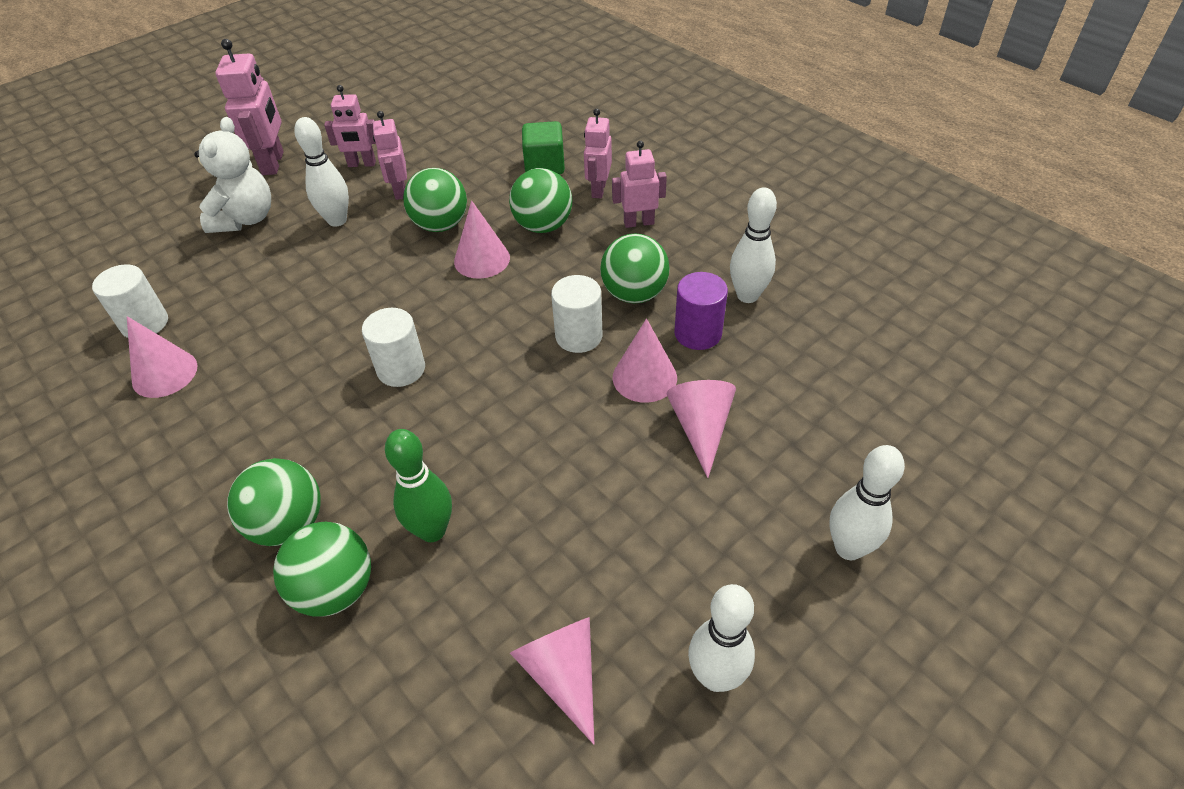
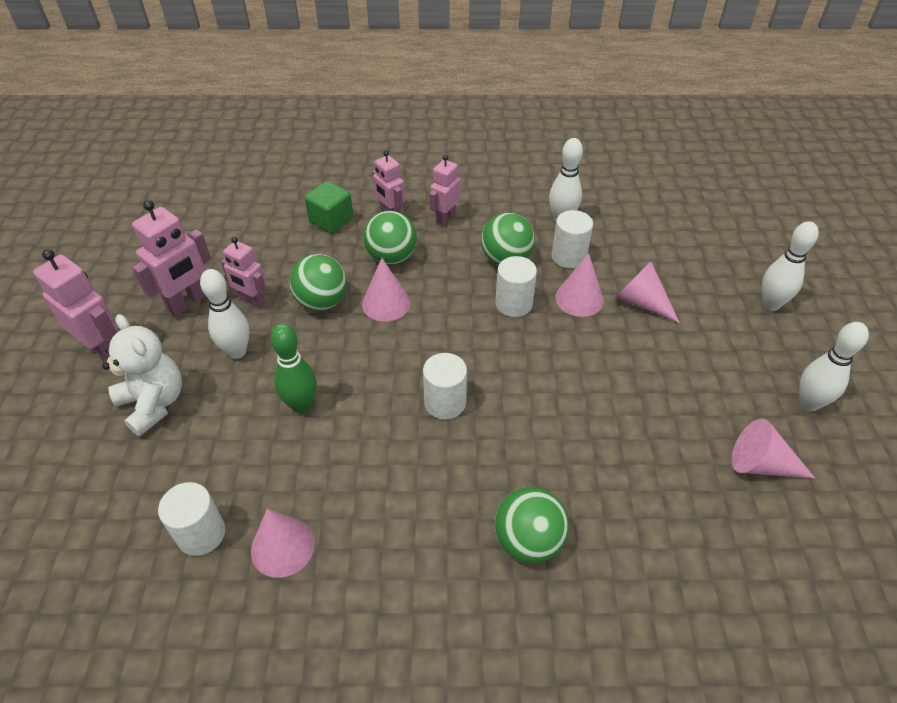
camera: 50 degrees left, 0 degrees up
(335, 589) = (609, 542): green ball -> none
(362, 164) = (188, 302): pink robot -> pink robot, size x1.52
(432, 530) = (605, 465): green bowling pin -> green bowling pin (301, 405)
(698, 333) = (568, 256): purple cylinder -> white cylinder

